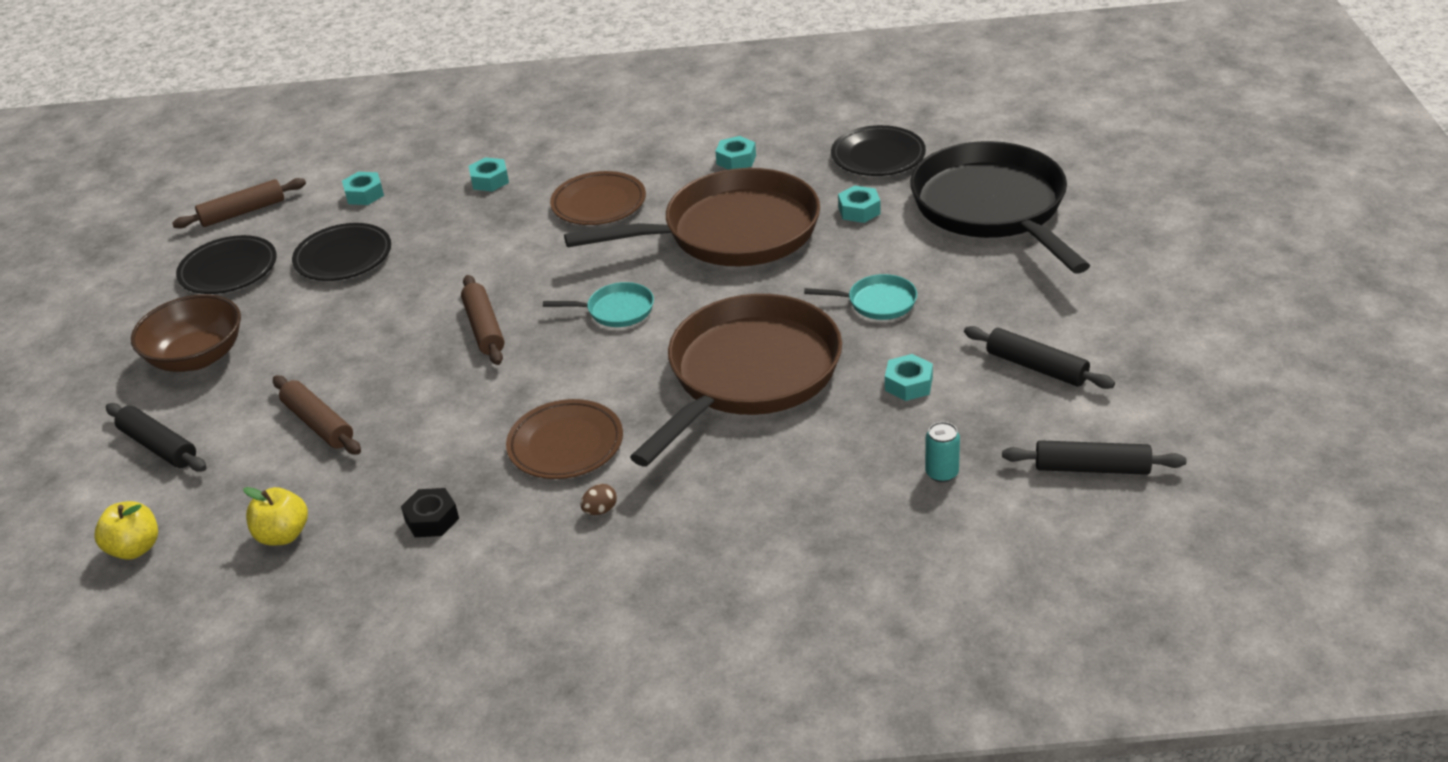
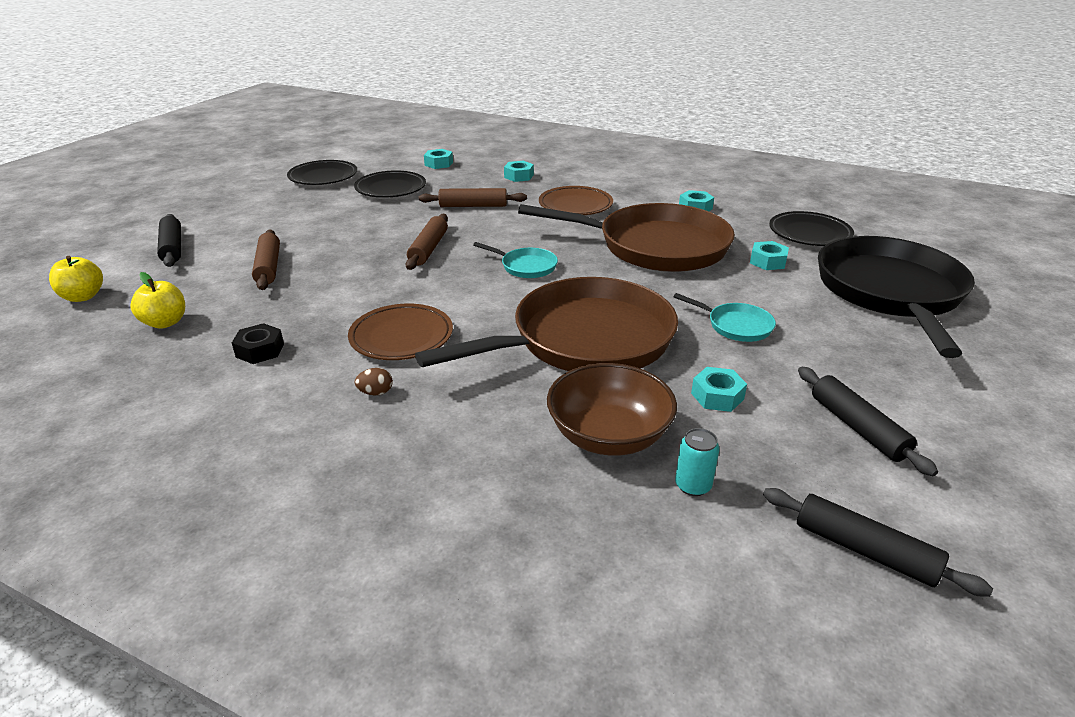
camera: 25 degrees right, 5 degrees down
(197, 357) = (252, 211): brown bowl -> brown bowl (608, 436)
(243, 212) = (365, 154): brown rolling pin -> brown rolling pin (473, 206)

